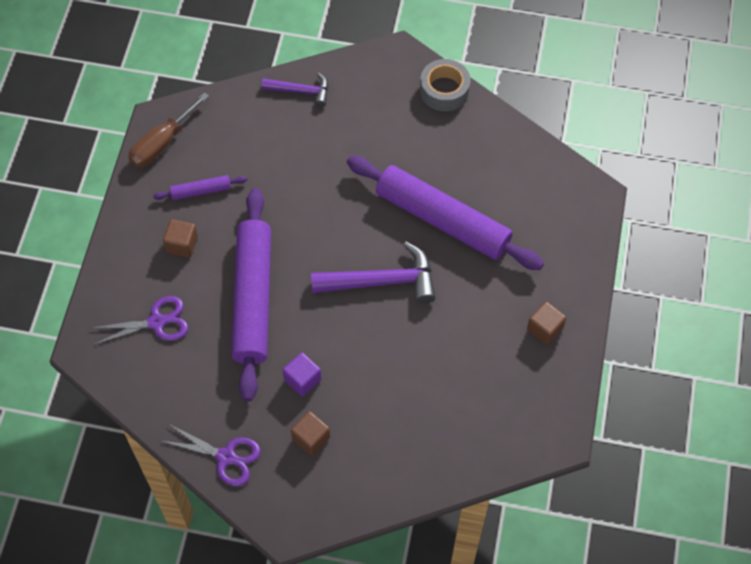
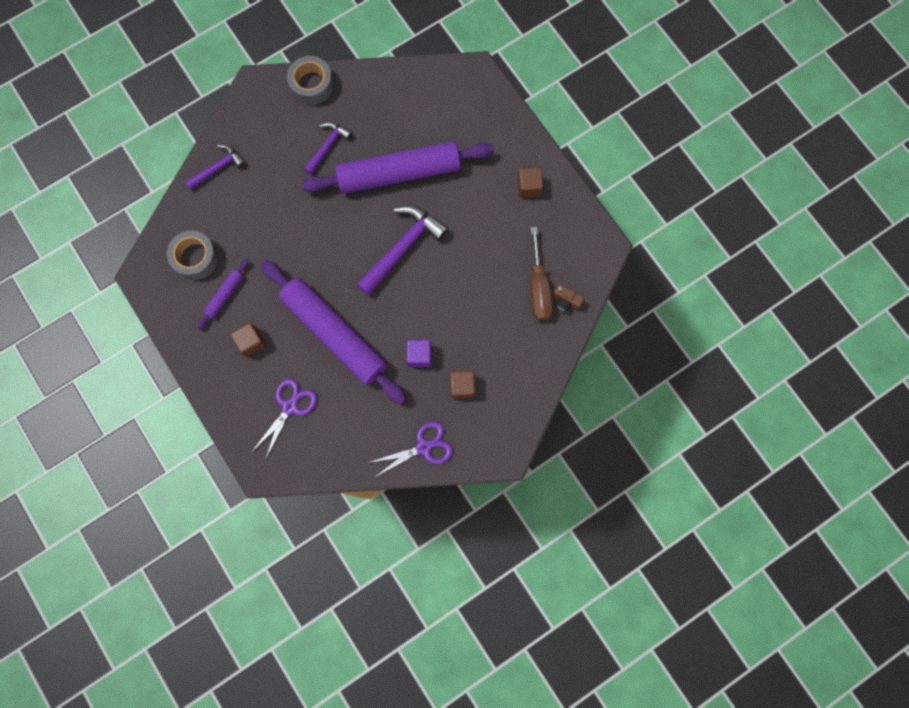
camera: 45 degrees left, 15 degrees up
(162, 143) = (163, 287): brown screwdriver -> brown screwdriver (538, 288)
(210, 143) = (195, 258): none -> grey tape
(406, 149) = (328, 146): none -> purple hammer
(476, 453) = (565, 301): none -> brown camera

